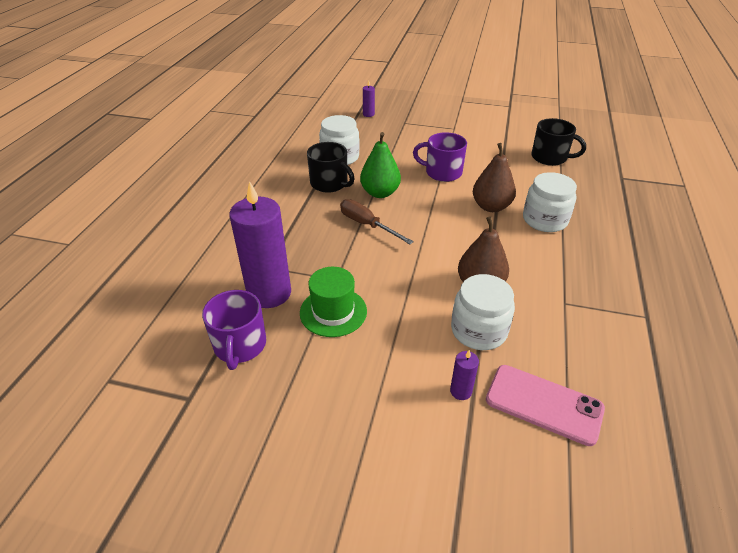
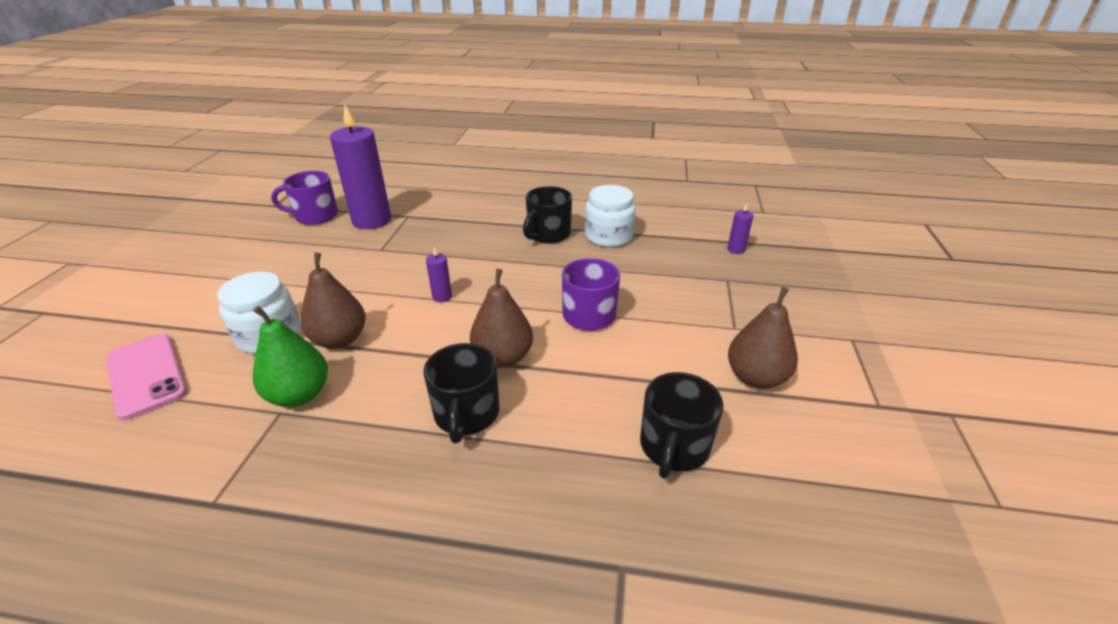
camera: 85 degrees right, 5 degrees down
(333, 312) = (335, 251): green hat -> none
(367, 225) = (466, 261): brown screwdriver -> none
(380, 193) = (531, 266): green pear -> green pear (299, 395)
(461, 391) = (199, 321): purple candle -> purple candle (442, 296)
(495, 130) = (755, 377): none -> brown pear
(544, 220) = (466, 414): white jar -> black mug
(544, 404) = (146, 375): pink phone -> pink phone turned 60 degrees counterclockwise

